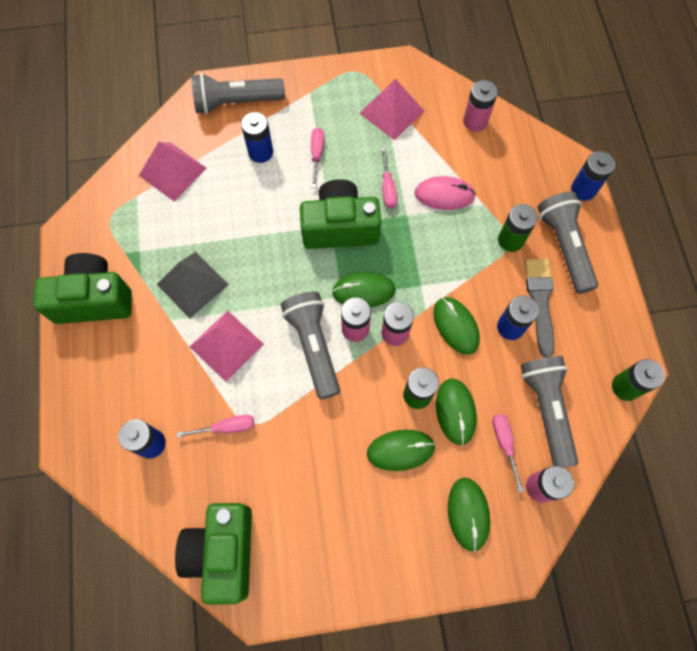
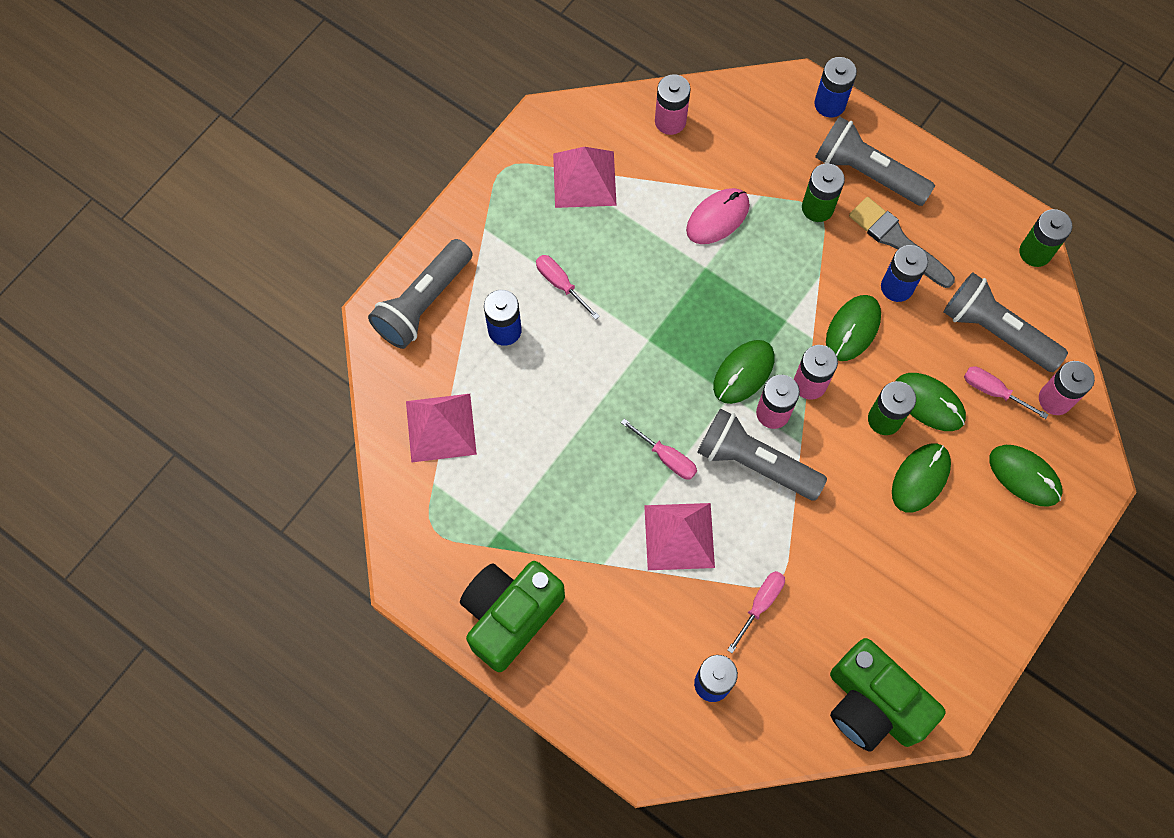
camera: 45 degrees left, 0 degrees up
(192, 284) = (585, 513): grey pyramid -> none
(340, 227) = (659, 334): green camera -> none
(388, 188) = (661, 257): pink screwdriver -> pink screwdriver (667, 458)
(456, 326) = (853, 329): green mouse -> green mouse turned 75 degrees counterclockwise

